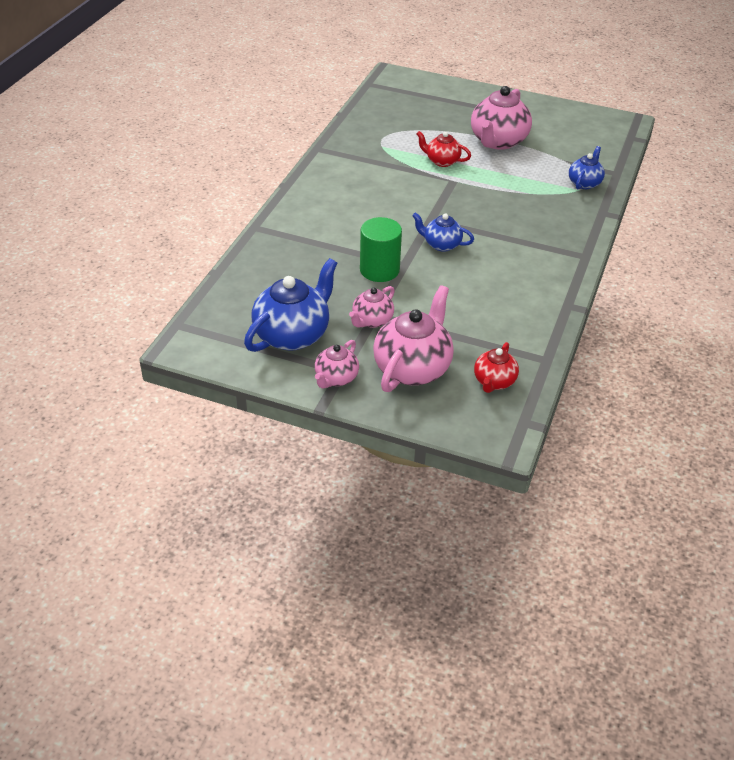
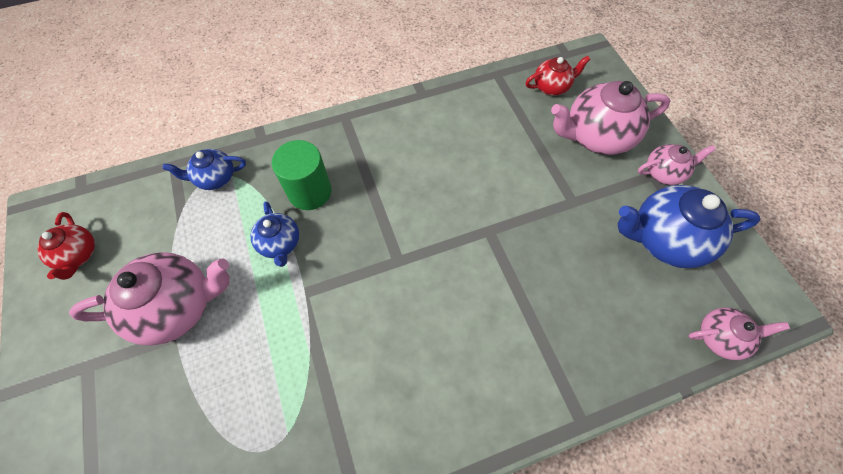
camera: 130 degrees left, 20 degrees up
(372, 320) = (582, 198): pink teapot -> pink teapot (720, 337)
(379, 270) = (517, 243): green cylinder -> green cylinder (310, 191)
(441, 245) = (430, 223): blue teapot -> blue teapot (280, 243)
(442, 161) = (271, 333): red teapot -> red teapot (78, 255)

